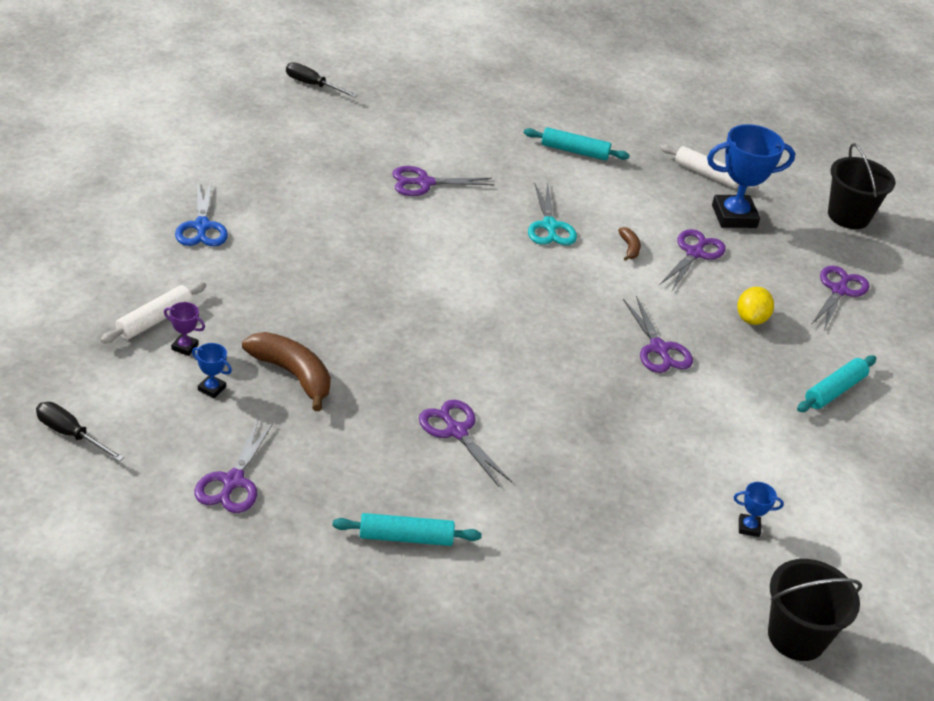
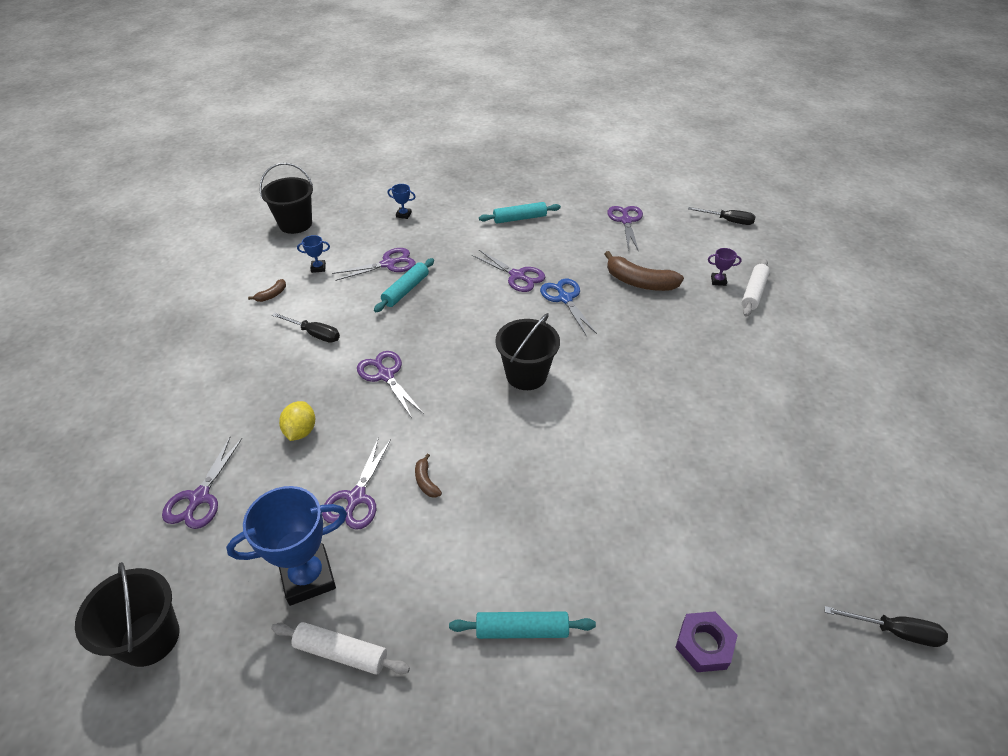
camera: 170 degrees right, 5 degrees up
(201, 226) = (801, 376): blue scissors -> blue scissors (565, 298)
(212, 389) = (679, 261): blue trophy -> blue trophy (403, 215)
(424, 183) = (662, 500): purple scissors -> purple scissors (388, 264)
(449, 114) = (704, 645): none -> purple nut
(499, 307) = (526, 375): none -> black bucket
(549, 226) = (513, 483): turquoise scissors -> none
(746, 421) = (314, 334): none -> black screwdriver
(811, 497) = (272, 295): none -> brown banana
(834, 391) = (234, 380): turquoise rolling pin -> turquoise rolling pin (406, 290)

